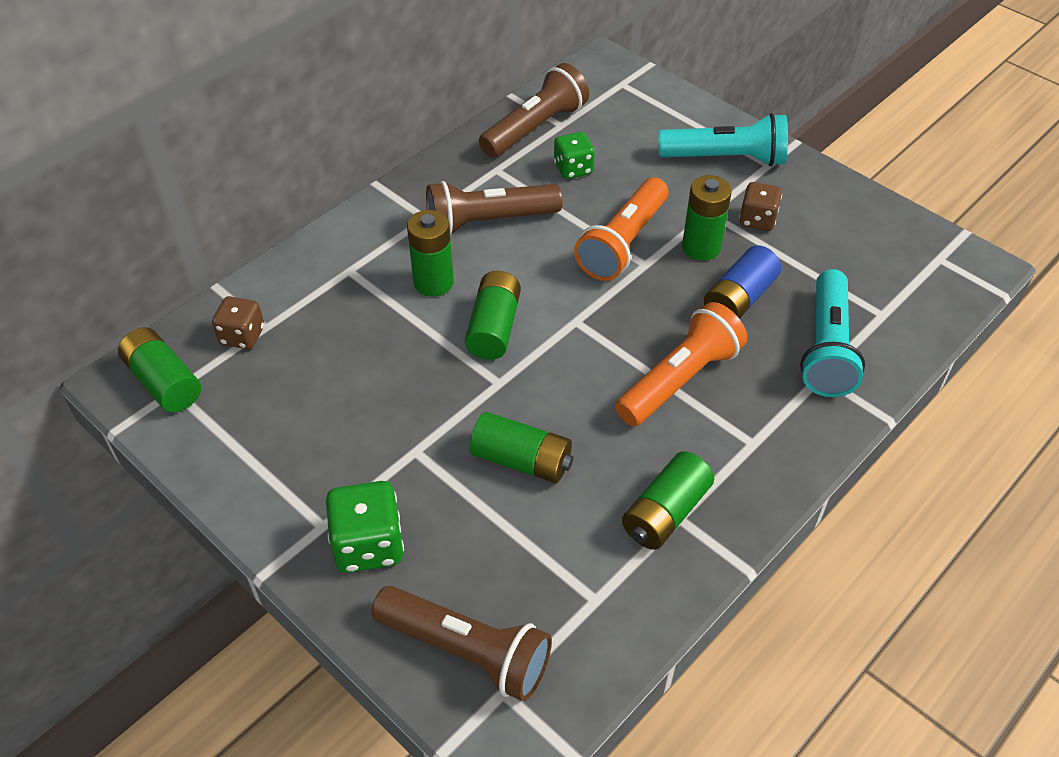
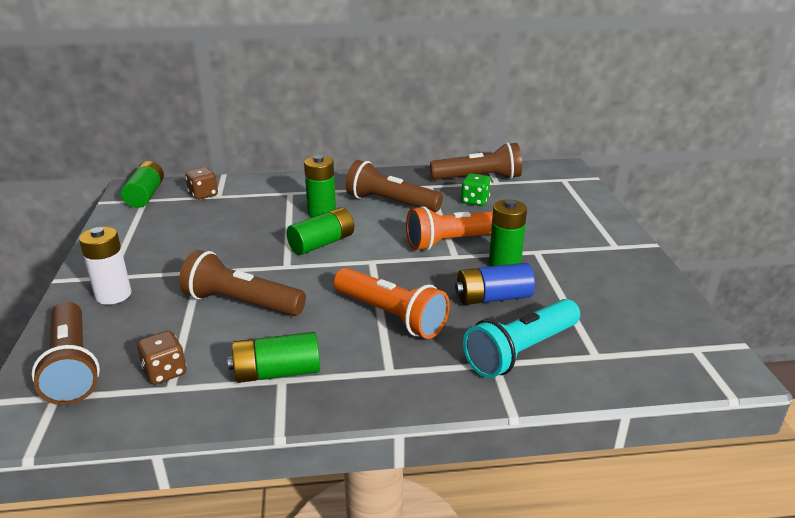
camera: 40 degrees right, 20 degrees down
(368, 545) = (113, 295): green dice -> white battery
(522, 460) = (241, 303): green battery -> brown flashlight
(679, 380) = (391, 316): orange flashlight -> orange flashlight turned 45 degrees clockwise
(725, 158) = (586, 232): turquoise flashlight -> none
(757, 220) = (566, 268): brown dice -> brown dice (165, 372)

